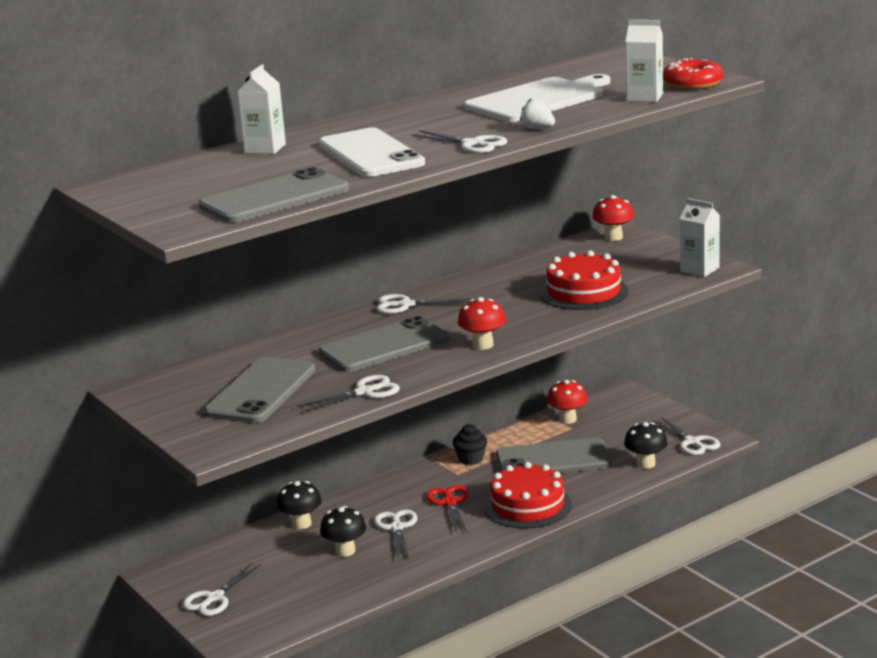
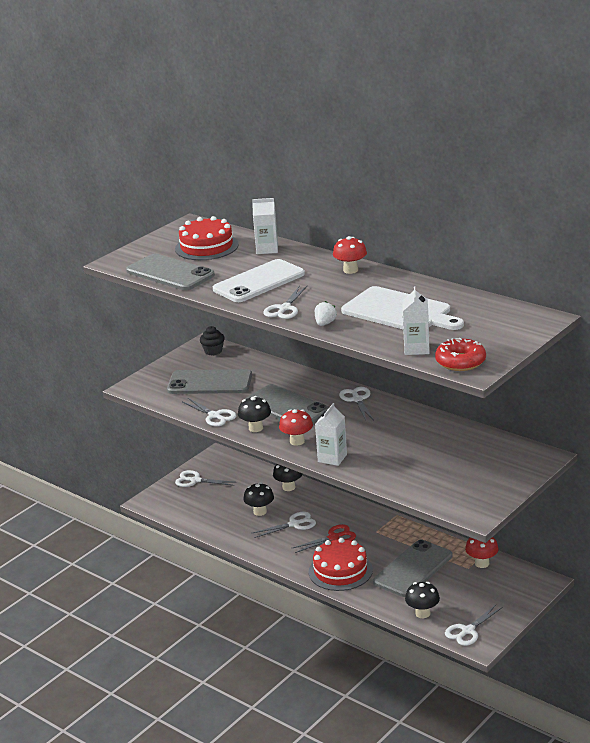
camera: 75 degrees right, 5 degrees up
(425, 368) = (255, 428): none -> black mushroom
(471, 459) = (400, 533): black cupcake -> black cupcake (213, 351)
(553, 460) = (413, 569): grey phone -> grey phone turned 60 degrees clockwise
(584, 292) = (404, 463): red cake -> red cake (206, 247)
(613, 237) = (526, 457): red mushroom -> red mushroom (350, 270)
(699, 270) = (470, 506): white carton -> white carton (332, 458)

